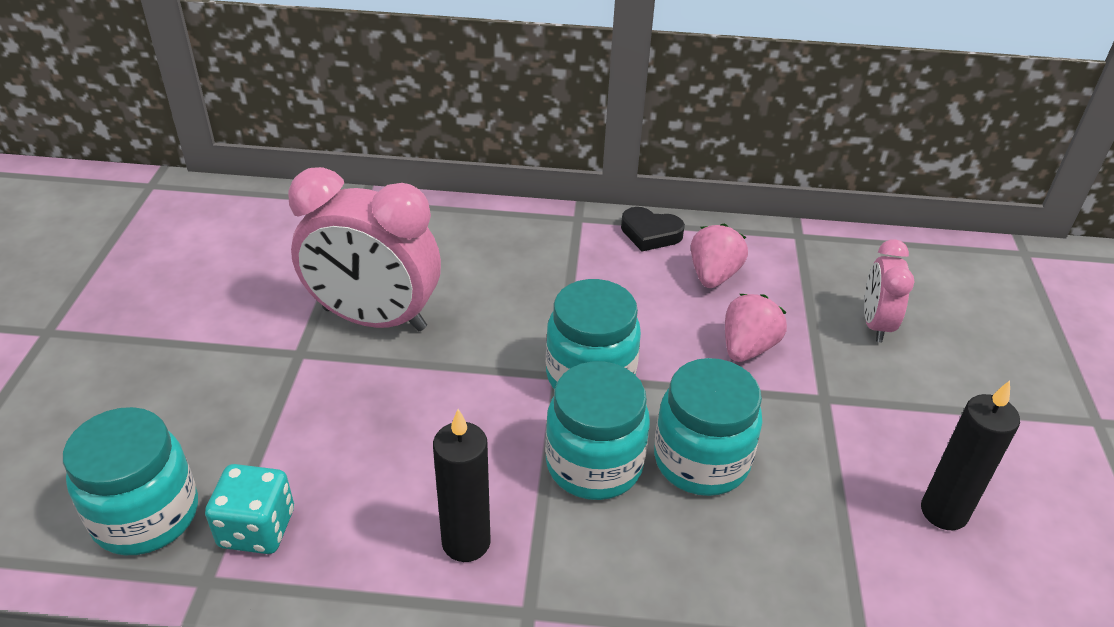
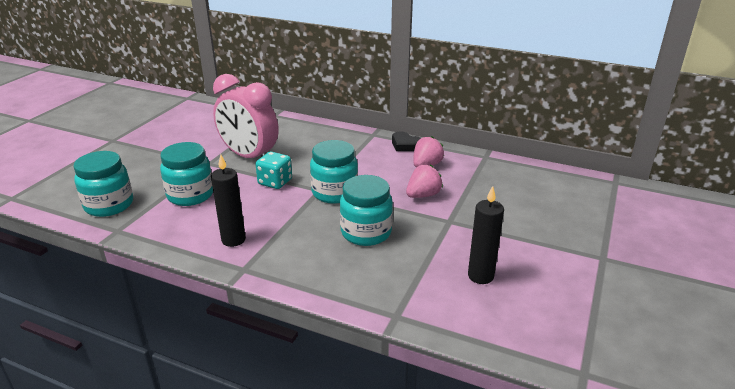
camera: 20 degrees right, 10 degrees down
(257, 528) = (149, 218): turquoise dice -> turquoise dice (275, 182)
(594, 464) = (312, 224): turquoise jar -> turquoise jar (190, 195)
(875, 324) = (501, 197): pink clock -> none

